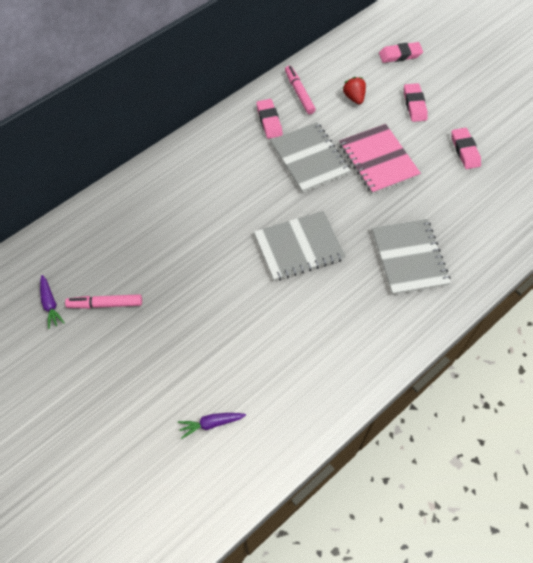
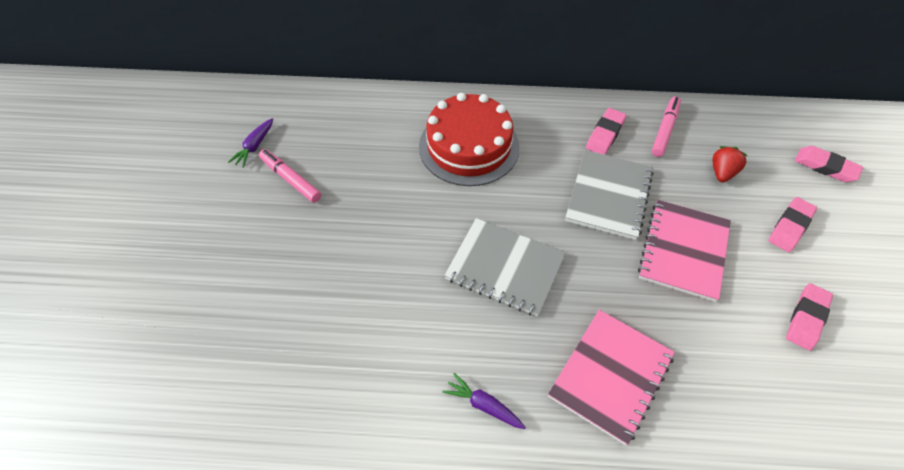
camera: 45 degrees right, 5 degrees down
(197, 191) = (469, 146): none -> red cake
(211, 424) = (246, 354): purple carrot -> purple carrot (483, 405)
(409, 258) = (610, 376): grey notebook -> pink notebook

